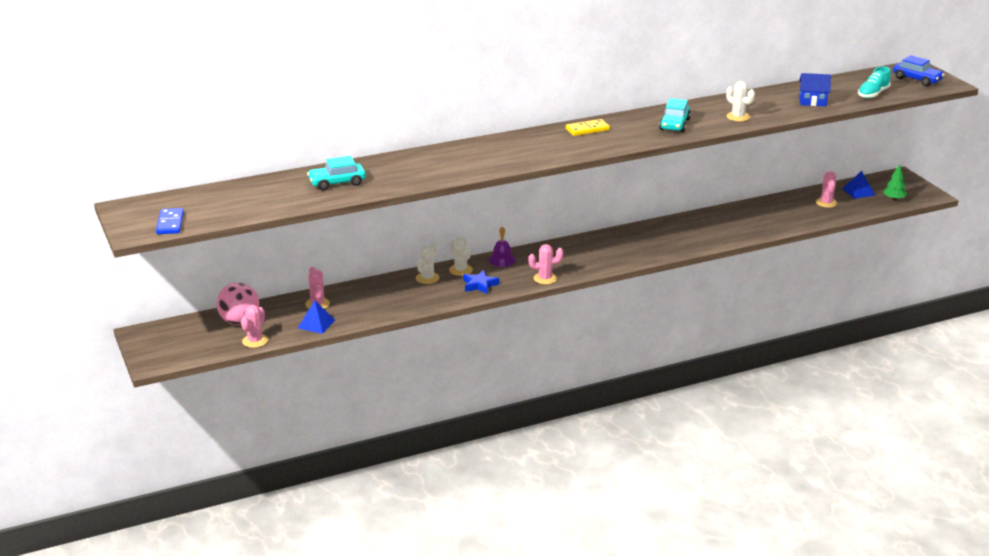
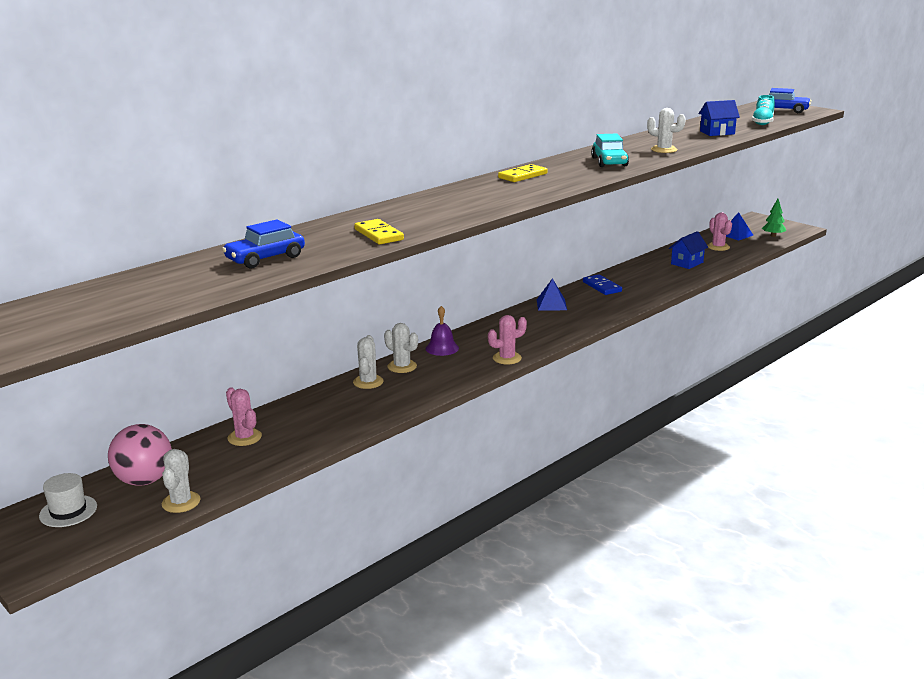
camera: 20 degrees left, 5 degrees down
(170, 223) = (38, 338): blue domino -> blue domino (602, 287)
(186, 332) = (68, 511): none -> white hat
(255, 341) = (181, 502): pink cactus -> white cactus
(316, 324) = (257, 462): blue pyramid -> blue pyramid (551, 304)
(337, 183) = (265, 258): turquoise car -> blue car
(428, 174) = (379, 234): none -> yellow domino
(479, 285) = (437, 378): blue star -> none
(779, 215) = (687, 263): none -> blue house

